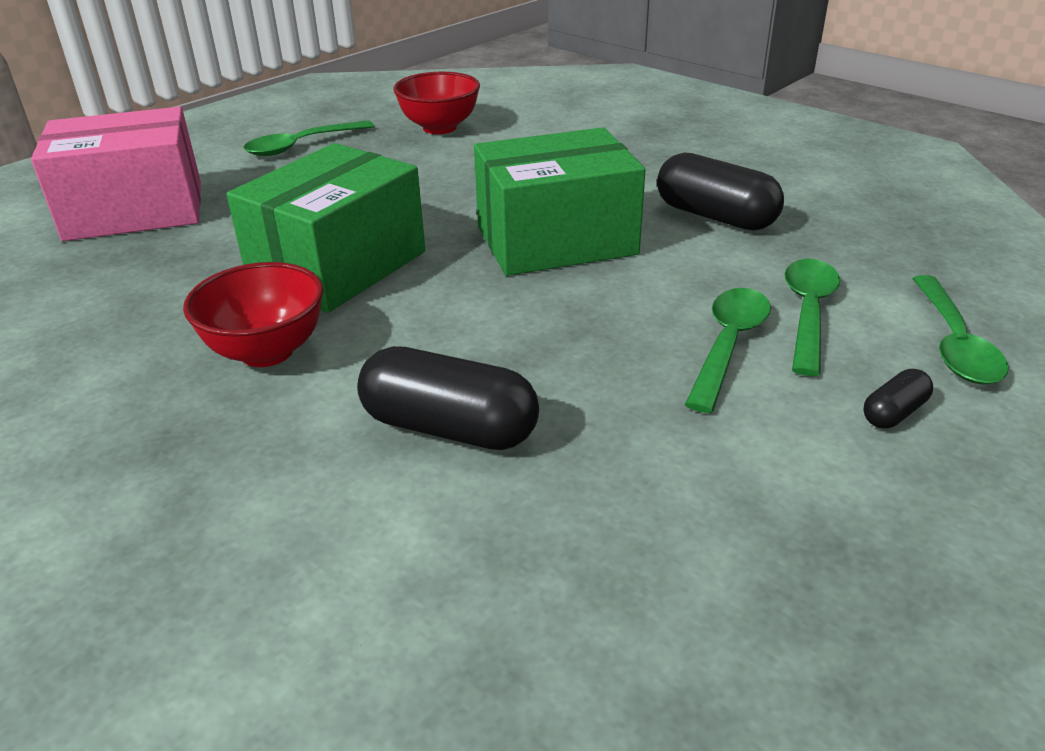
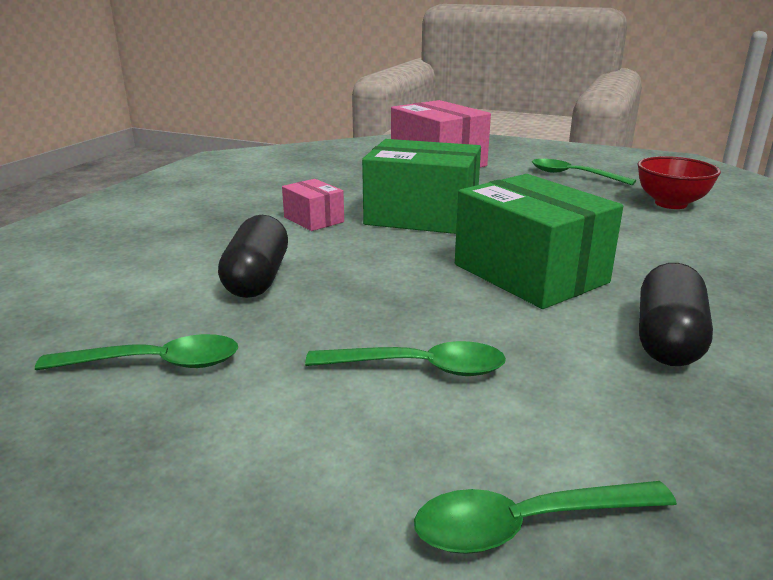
camera: 70 degrees right, 10 degrees down
(267, 352) = (313, 219): red bowl -> pink box
(808, 313) = (512, 409): green spoon -> green spoon (154, 364)
(893, 413) = (352, 473): black capsule -> none

